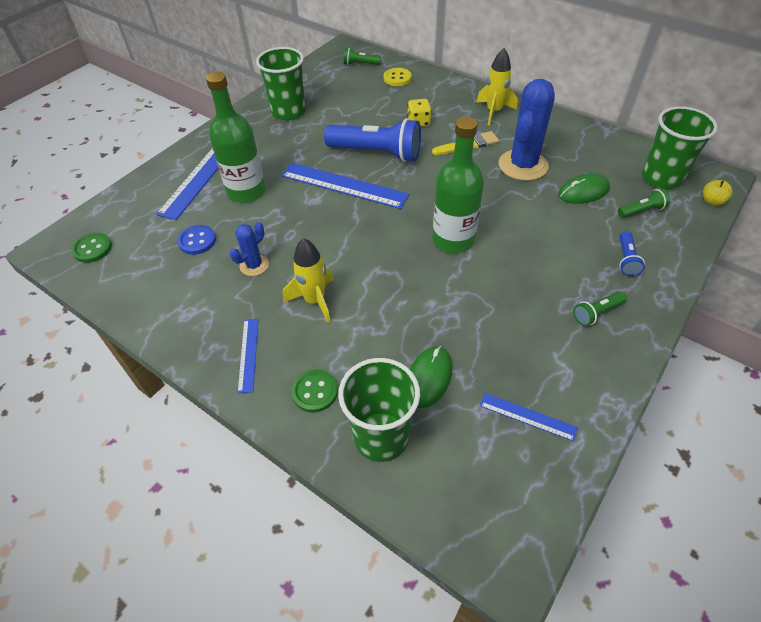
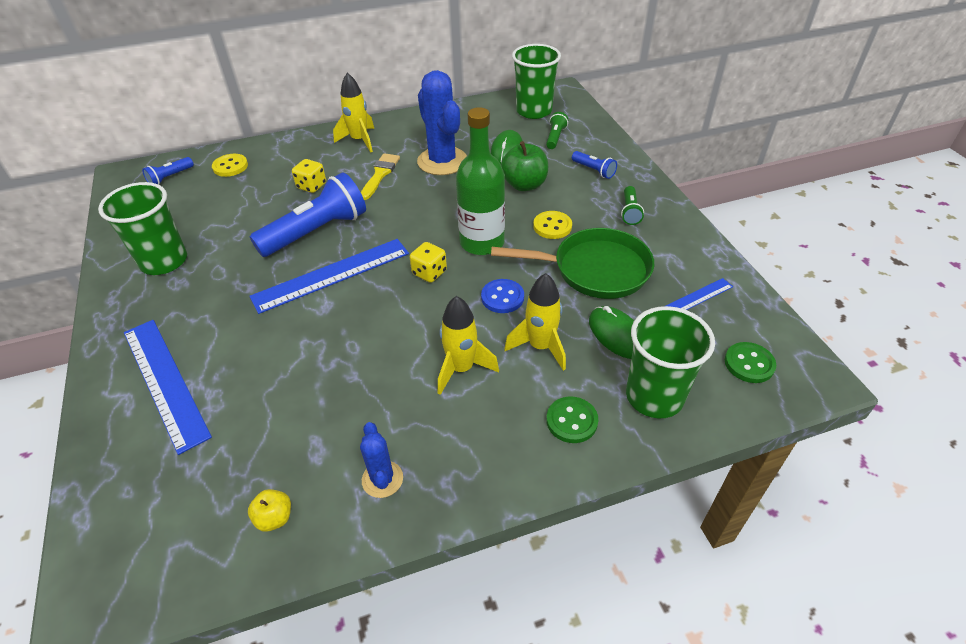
camera: 55 degrees left, 5 degrees down
(92, 249) = (155, 553): green button -> green button (749, 364)
(197, 241) = (271, 431): blue button -> blue button (502, 297)
(246, 192) = (246, 352): green bottle -> none
(248, 354) = (482, 454): blue ruler -> none
(254, 265) = (365, 395): blue cactus -> blue cactus (382, 479)
(360, 64) = (170, 177): green flashlight -> blue flashlight
(373, 334) = (540, 347): none -> yellow rocket
(392, 230) = (429, 273): none -> yellow dice
(493, 325) = (595, 269): none -> green pan
(518, 271) = (552, 226): none -> yellow button
(551, 226) = (524, 185): none -> green apple
(712, 201) = (579, 106): yellow apple -> yellow apple (274, 518)

